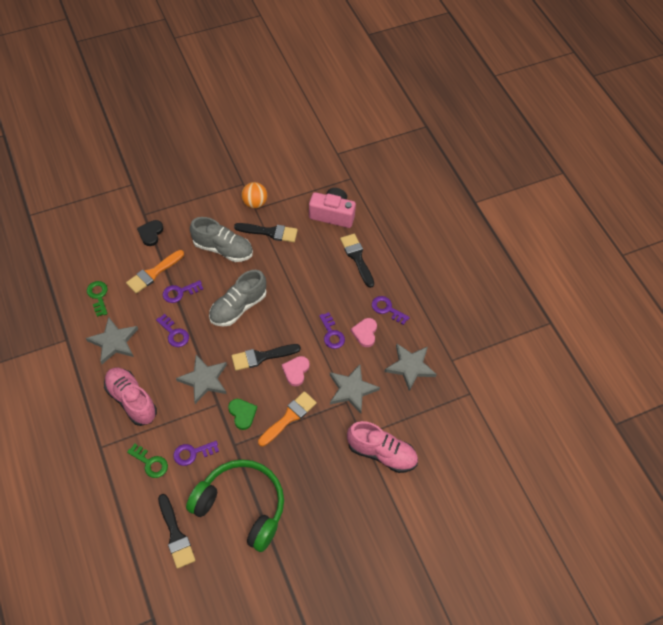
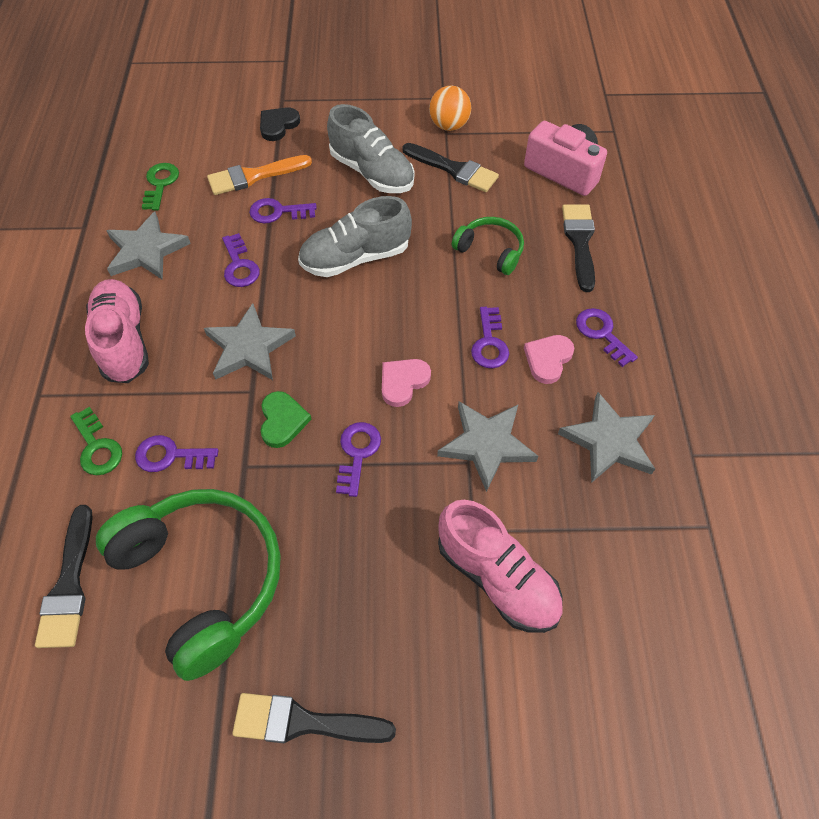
camera: 25 degrees right, 0 degrees up
(261, 357) = (357, 342): black brush -> black brush (304, 722)
(289, 417) = (357, 453): orange brush -> purple key
(311, 279) = (490, 251): none -> green headphones

